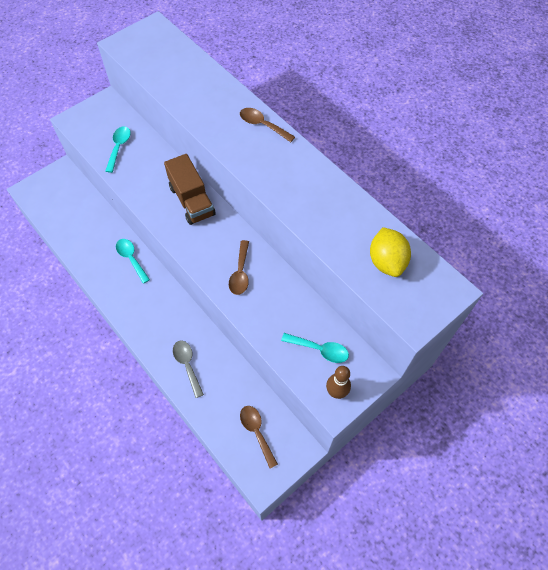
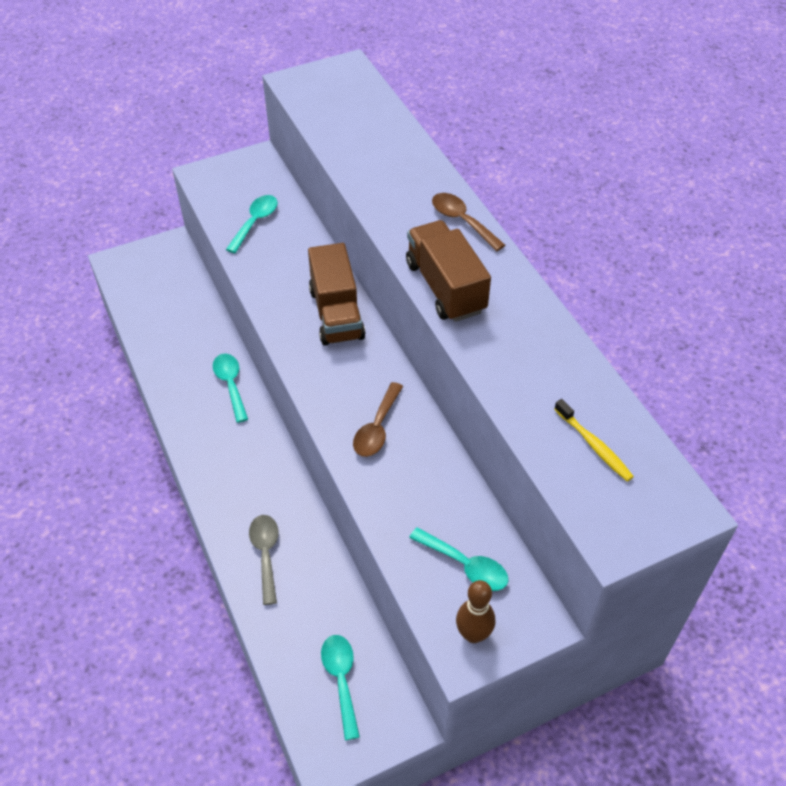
camera: 15 degrees right, 10 degrees down
(257, 432) = (341, 680): brown spoon -> turquoise spoon
(265, 174) = (445, 287): none -> brown truck
(386, 262) = (594, 445): yellow lemon -> yellow toothbrush

